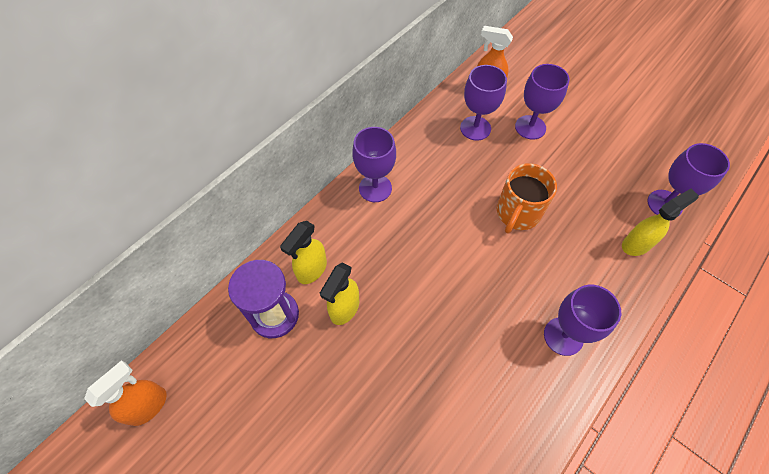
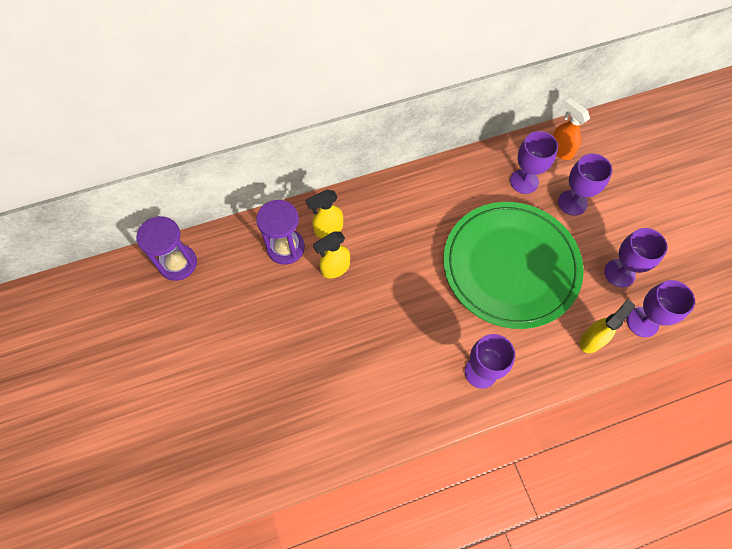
camera: 30 degrees right, 5 degrees up
(149, 405) = (178, 263): orange spray bottle -> purple hourglass
(375, 188) = (411, 191): purple goblet -> purple goblet (619, 273)
(517, 213) = (510, 266): orange mug -> green plate
(637, 244) = (592, 339): yellow spray bottle -> yellow spray bottle turned 45 degrees counterclockwise

